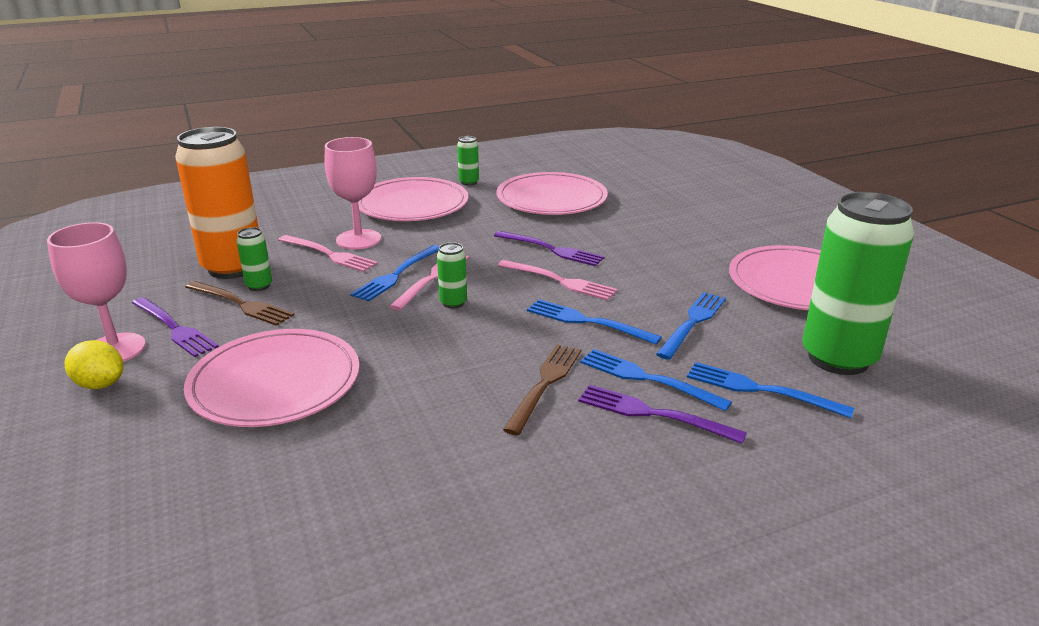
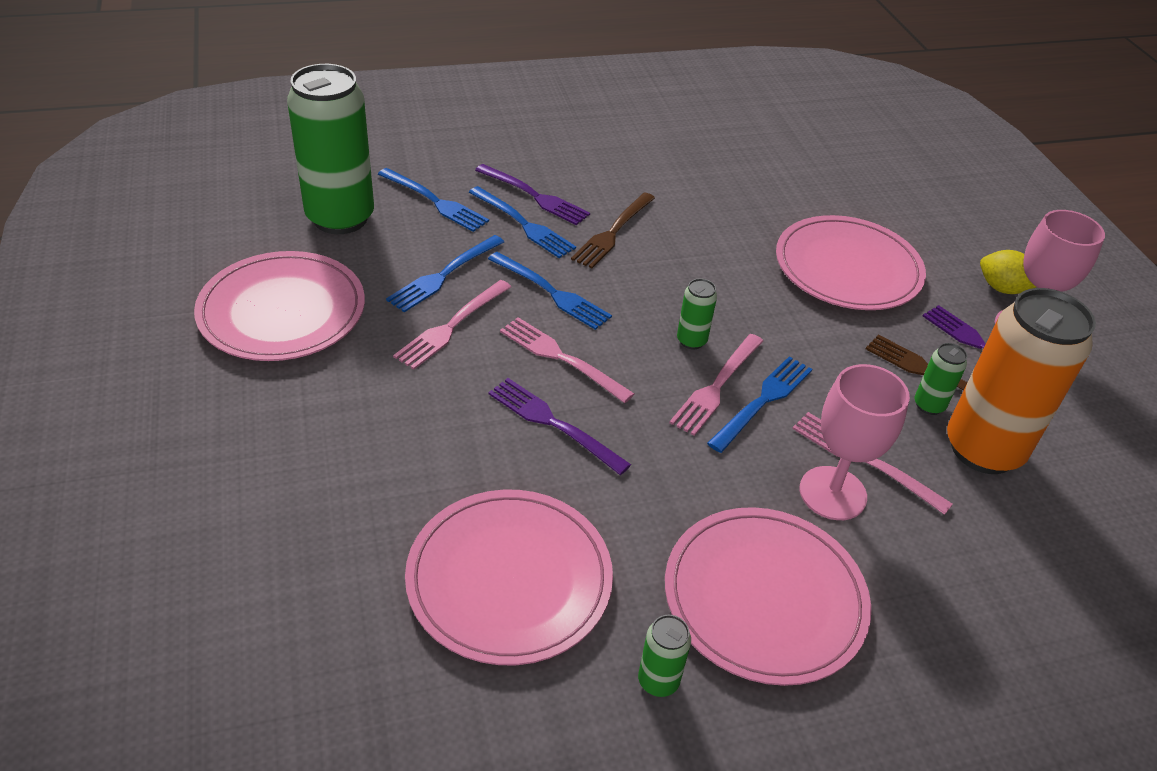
camera: 175 degrees left, 15 degrees up
(658, 289) = (451, 327): none -> pink fork

